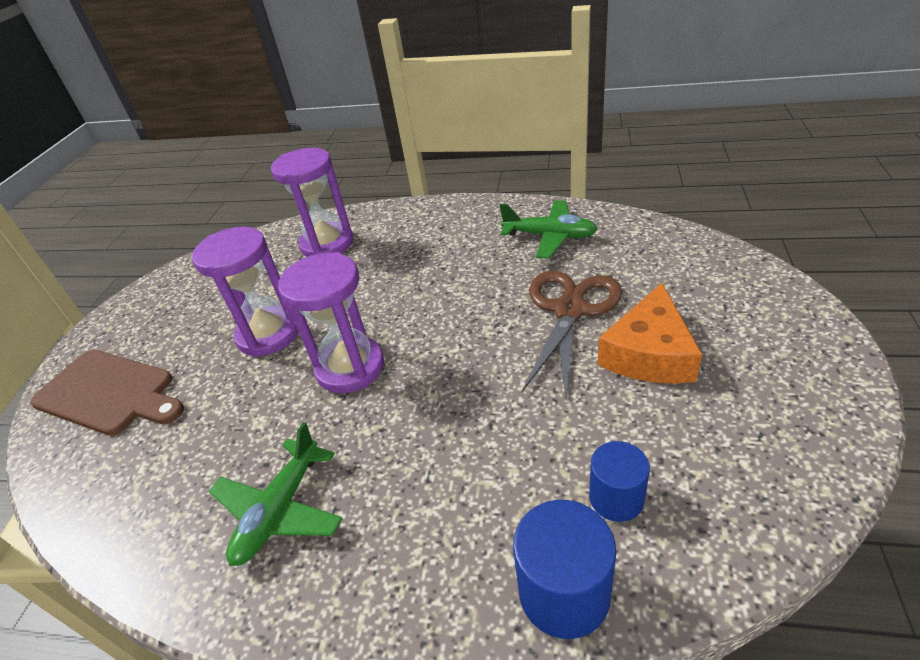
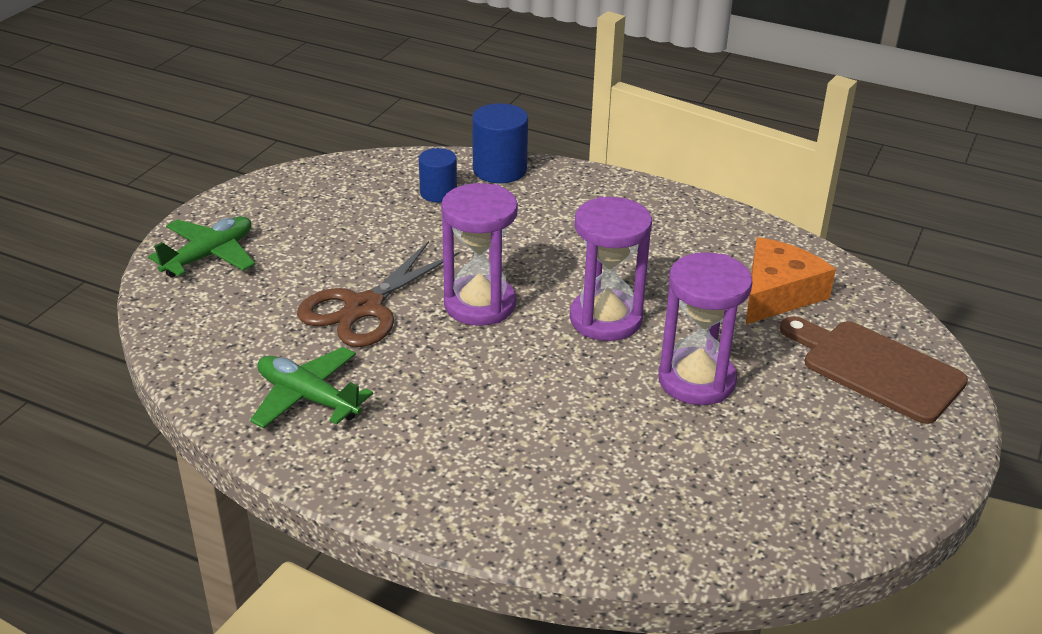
camera: 170 degrees left, 5 degrees down
(280, 510) = (675, 240): green plane -> green plane (209, 256)
(327, 244) = (612, 498): purple hourglass -> purple hourglass (479, 304)
(649, 353) = (333, 256): orange cheese -> orange cheese (778, 293)

